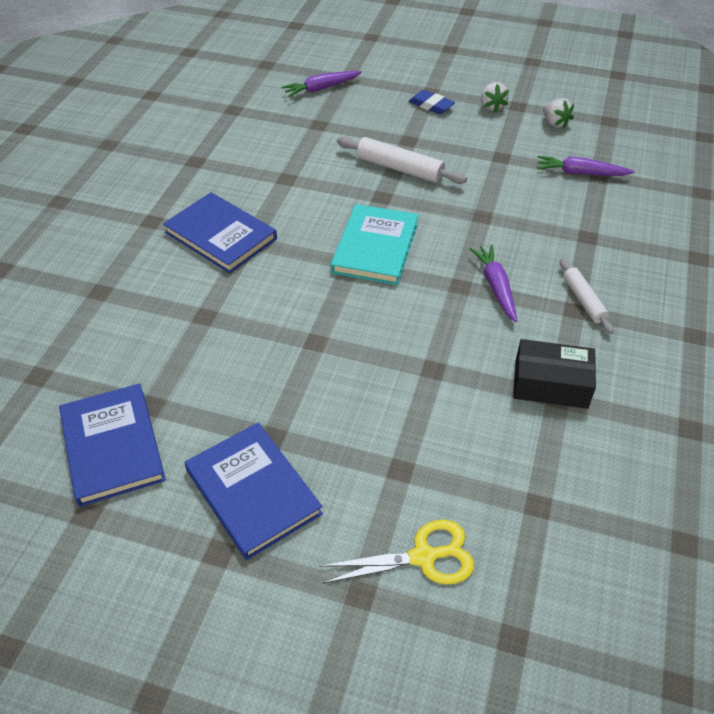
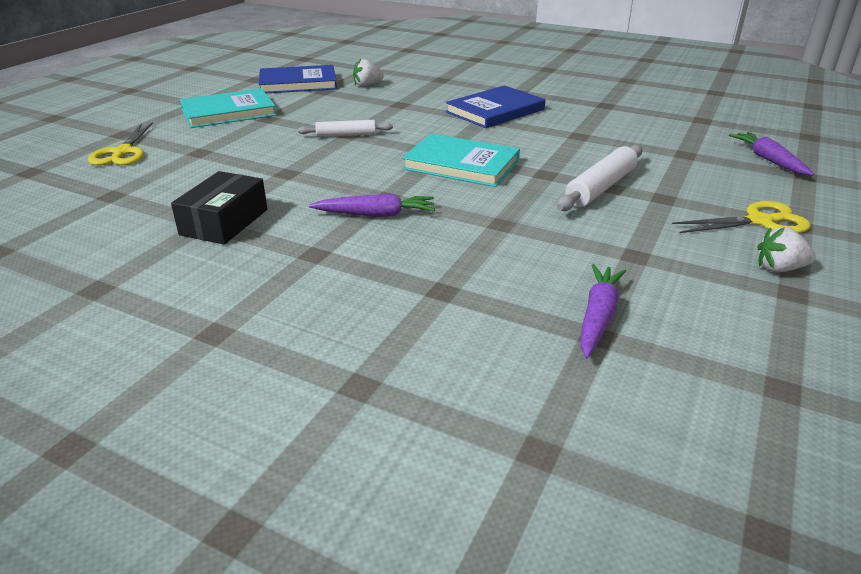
camera: 100 degrees right, 15 degrees down
(253, 492) = (228, 112): blue book -> turquoise book
(431, 105) = (760, 221): blue eraser -> yellow scissors
(555, 123) = (749, 320): white strawberry -> white strawberry (367, 85)
(583, 300) = (326, 263): white rolling pin -> white rolling pin (346, 135)

